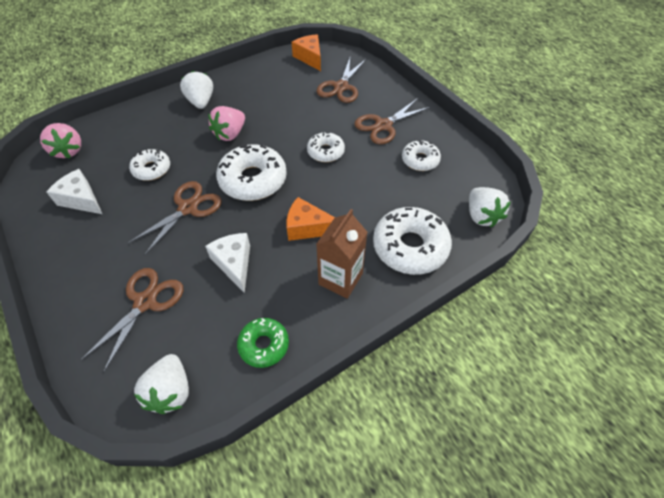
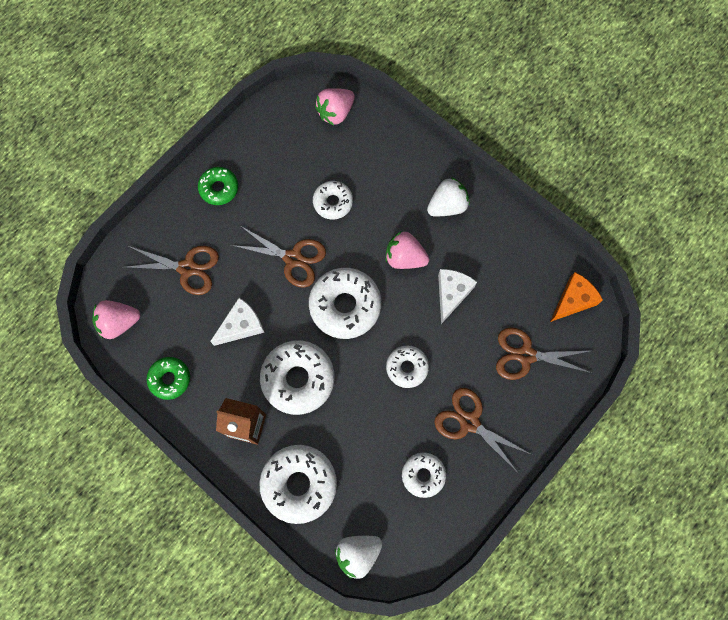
camera: 75 degrees right, 20 degrees up
(75, 255) = (219, 188): none -> green donut
(81, 199) = (278, 159): white cheese -> white cheese (451, 294)
(170, 391) = (119, 322): white strawberry -> pink strawberry
(307, 227) = (298, 379): orange cheese -> white donut

